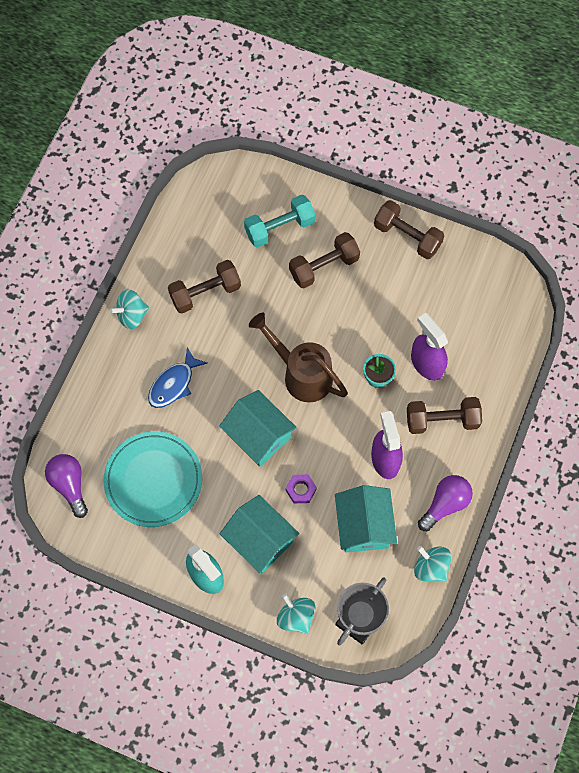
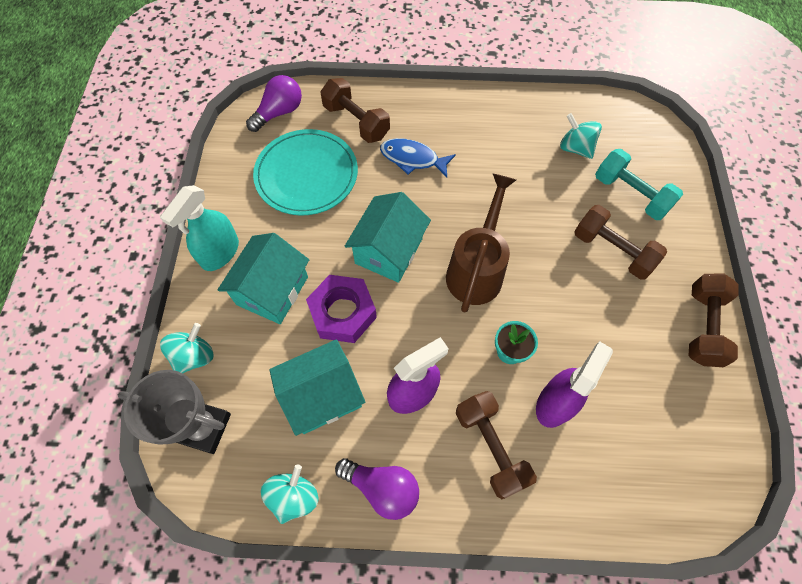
camera: 70 degrees right, 5 degrees down
(132, 315) = (467, 104): turquoise spinning top -> turquoise spinning top (575, 148)
(205, 292) = (521, 153): brown dumbbell -> brown dumbbell (356, 121)
(301, 490) = (343, 313): purple nut -> purple nut, size x1.87

